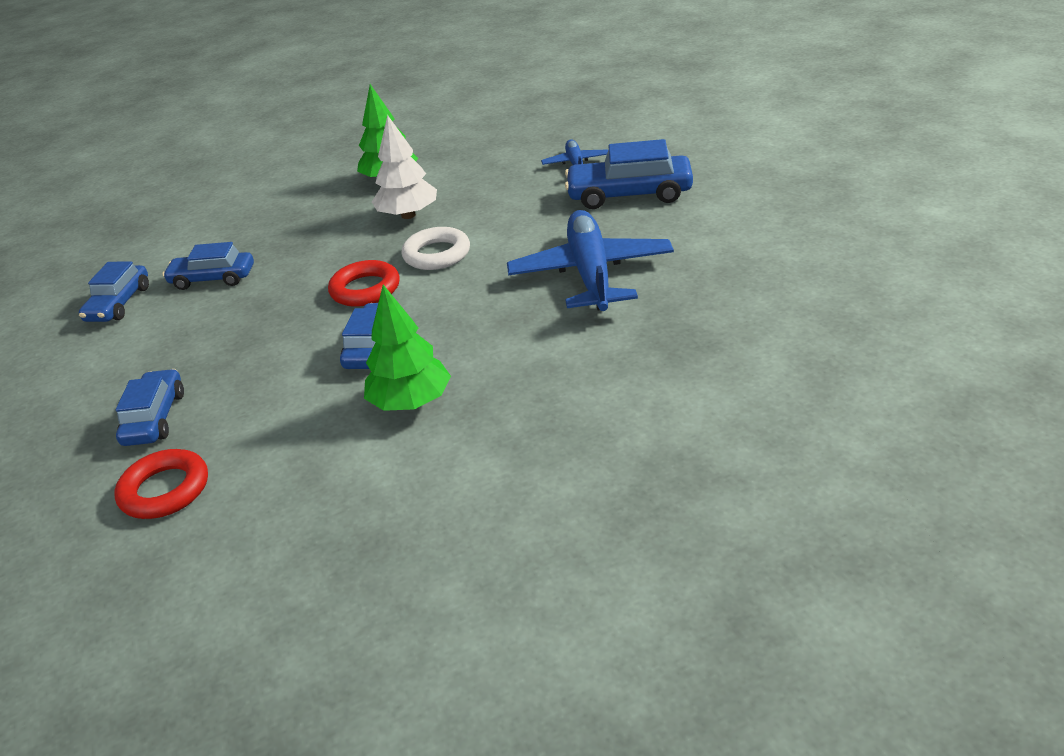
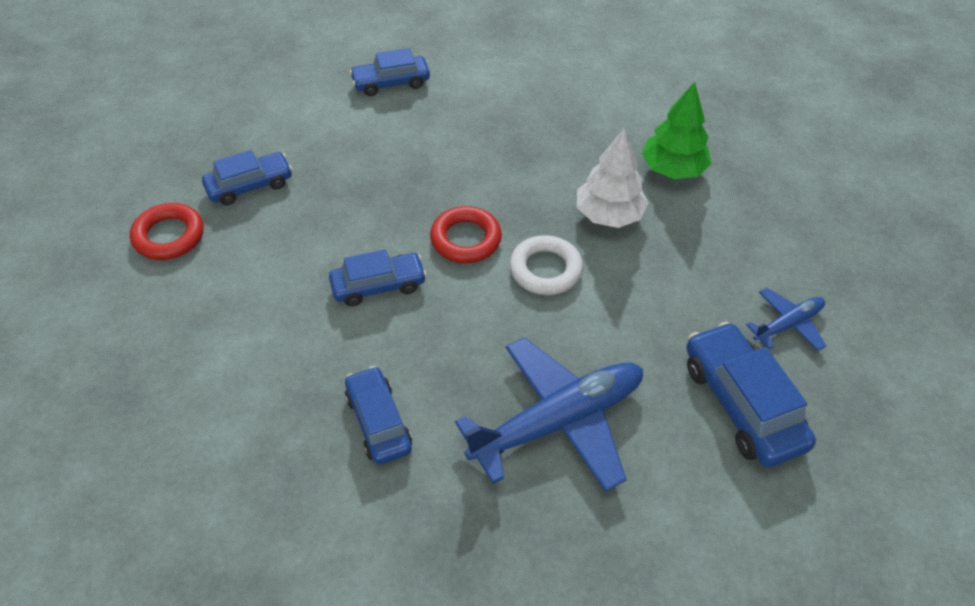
camera: 60 degrees right, 15 degrees up
(213, 279) = (446, 123): blue car -> blue car (378, 422)
(411, 402) = (305, 350): green tree -> none

